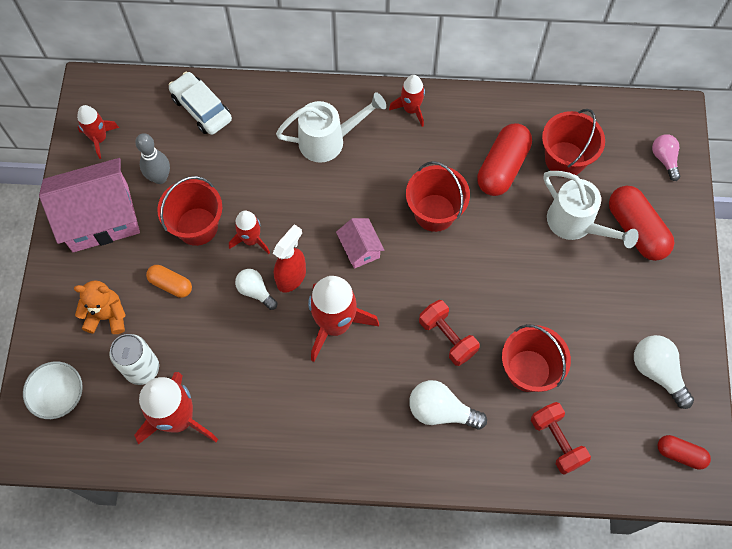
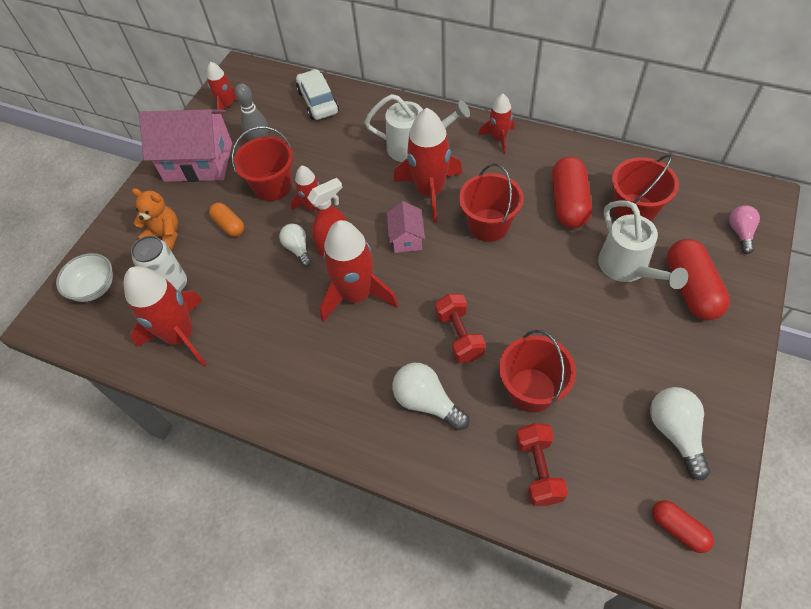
camera: 25 degrees right, 10 degrees down
(364, 190) = (430, 191): none -> red rocket
(502, 167) = (568, 203): red capsule -> red capsule turned 45 degrees counterclockwise

